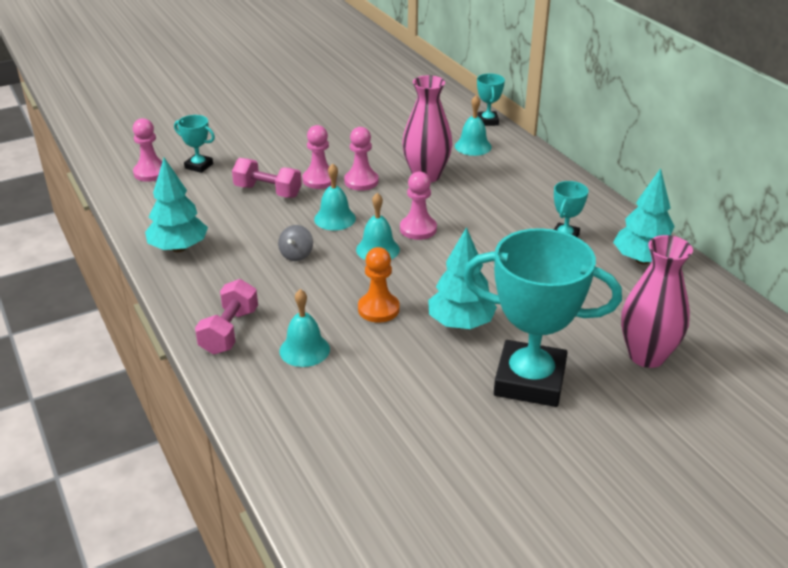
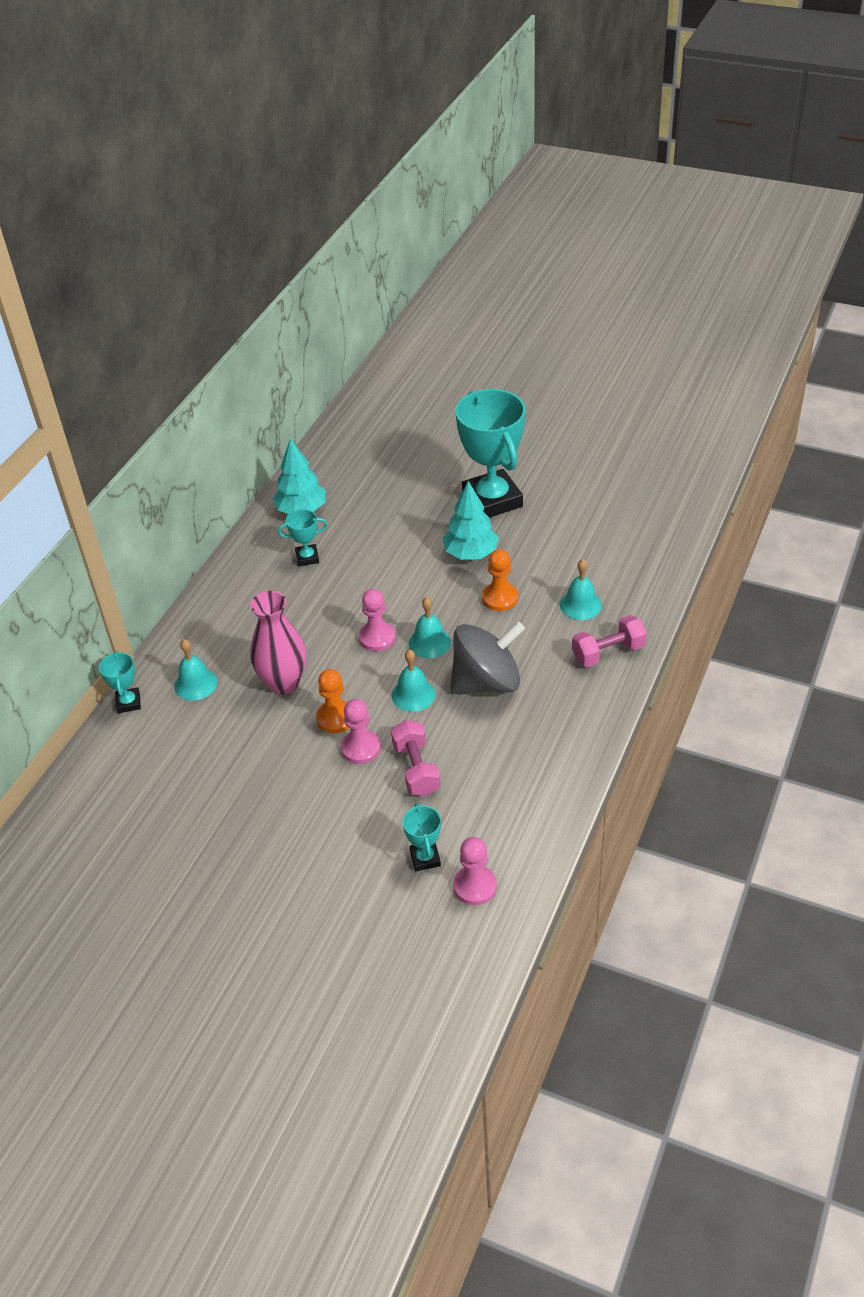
camera: 125 degrees left, 10 degrees up
(179, 248) = (557, 758): turquoise tree -> none
(296, 255) = (486, 682): grey spinning top -> grey spinning top, size x2.40
(361, 181) = (335, 718): pink pawn -> orange pawn
(487, 121) = (128, 703): turquoise trophy -> turquoise trophy turned 60 degrees counterclockwise
(646, 356) = (414, 468): pink vase -> none

